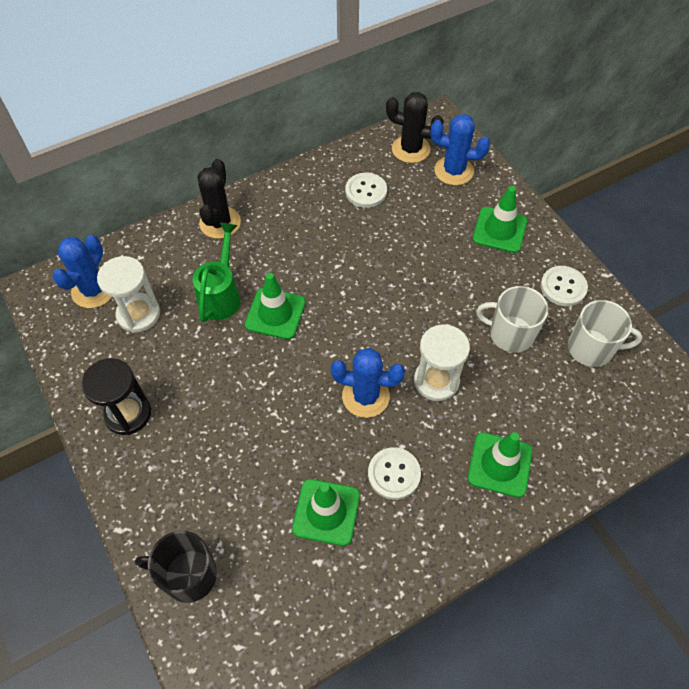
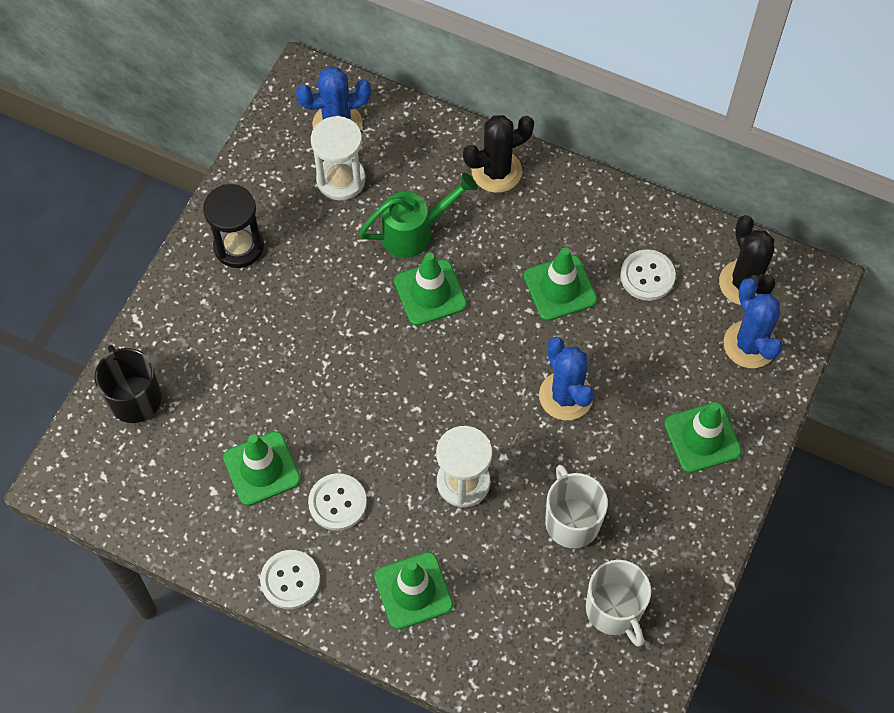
camera: 55 degrees right, 5 degrees up
(335, 240) = (560, 288): none -> green traffic cone
(365, 396) = (399, 429): blue cactus -> blue cactus (565, 396)
(563, 287) = (674, 542): white button -> white button (290, 580)

